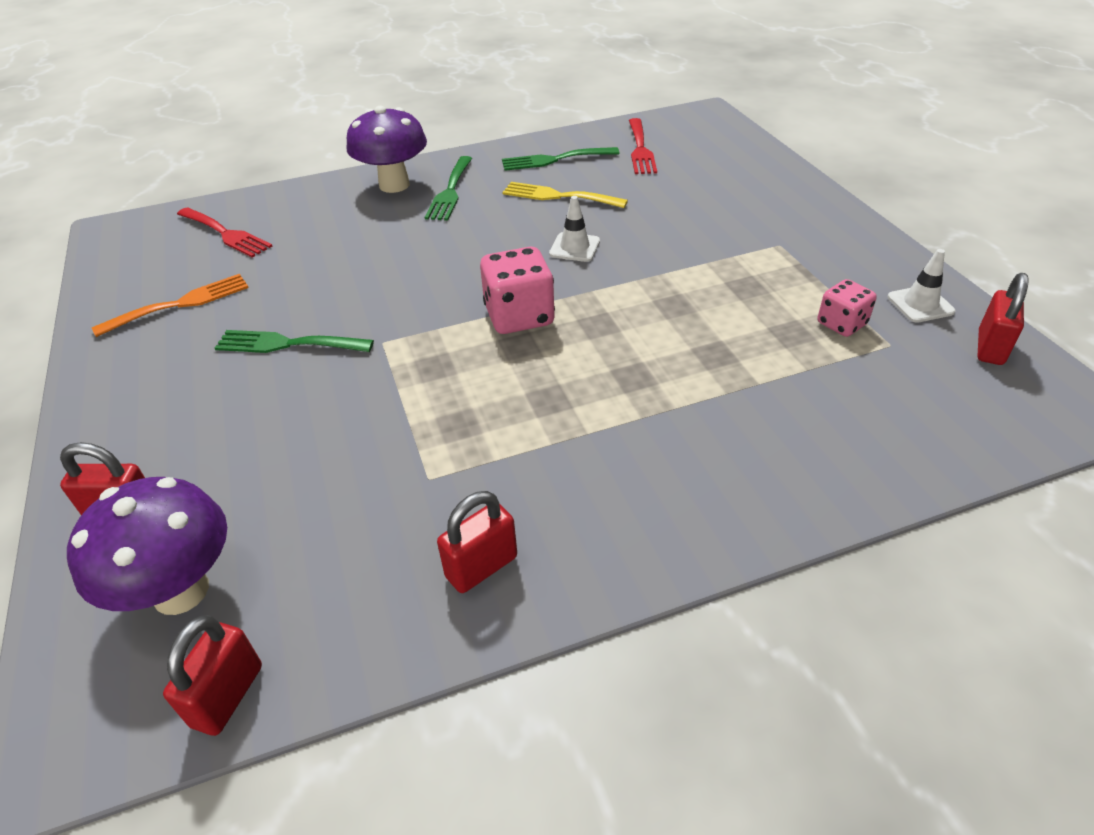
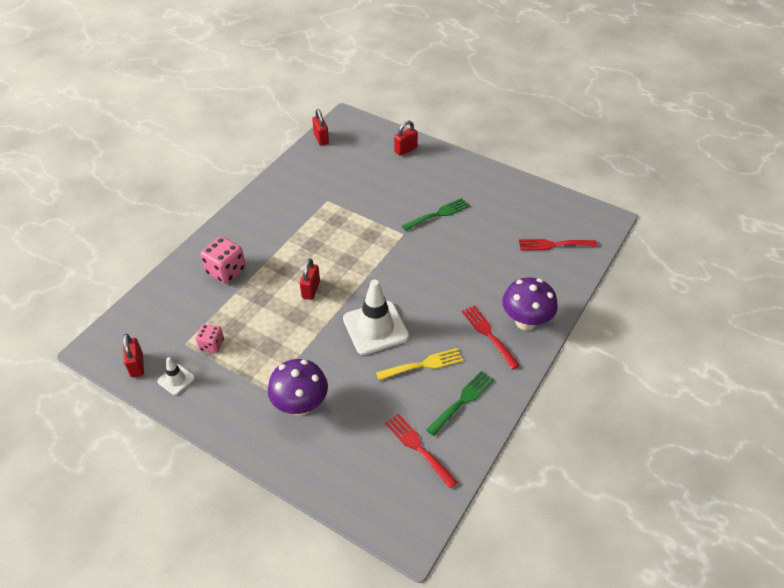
camera: 140 degrees right, 5 degrees up
(180, 304) = (507, 206): orange fork -> none
(181, 591) = (361, 146): purple mushroom -> purple mushroom (300, 405)
(450, 191) = (488, 334): green fork -> red fork
(481, 567) = (286, 188): red padlock -> red padlock (311, 290)
(519, 316) = (361, 273): pink dice -> pink dice (226, 271)
(574, 247) = (375, 328): white traffic cone -> white traffic cone, size x2.03

